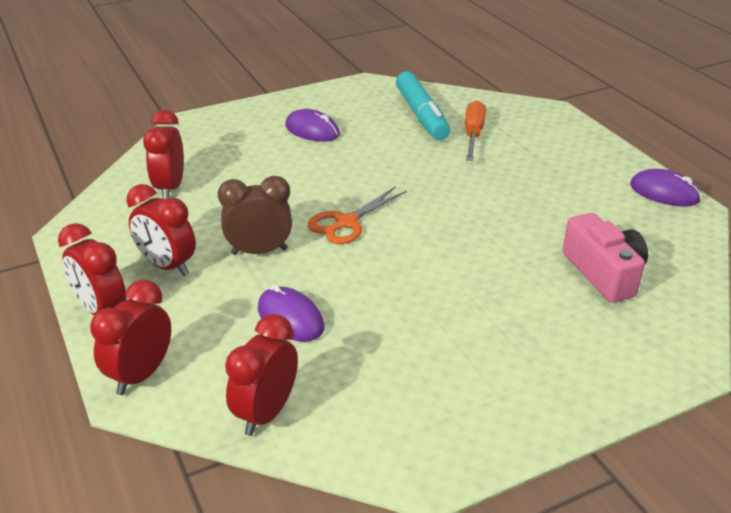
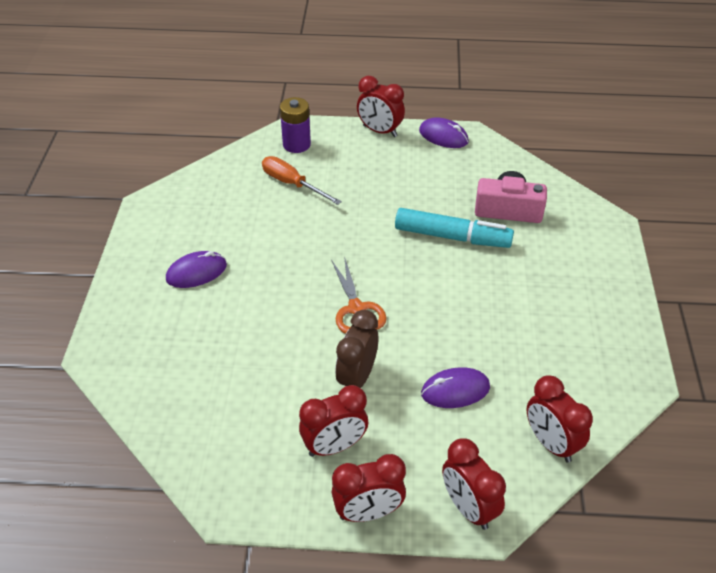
camera: 60 degrees left, 10 degrees up
(170, 188) = (209, 405): red clock -> red clock (380, 131)
(421, 115) = (236, 197): turquoise marker -> turquoise marker (452, 237)
(529, 118) = (296, 144): none -> purple battery
(664, 193) = (443, 136): purple mouse -> purple mouse turned 60 degrees clockwise

